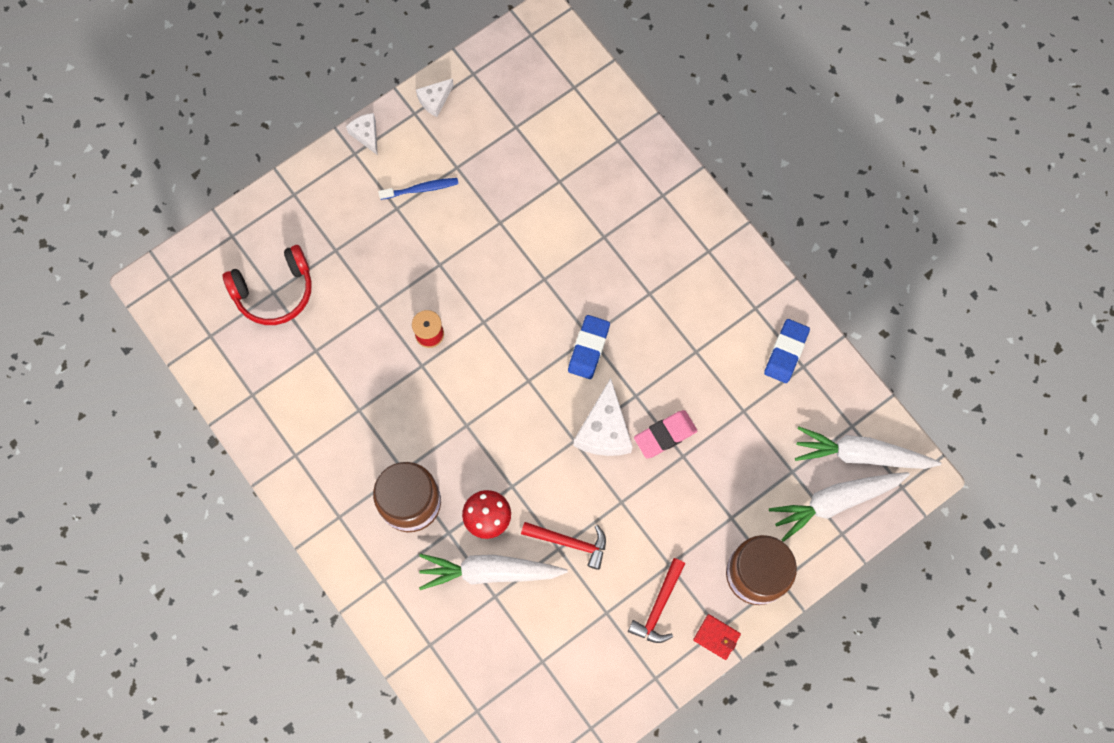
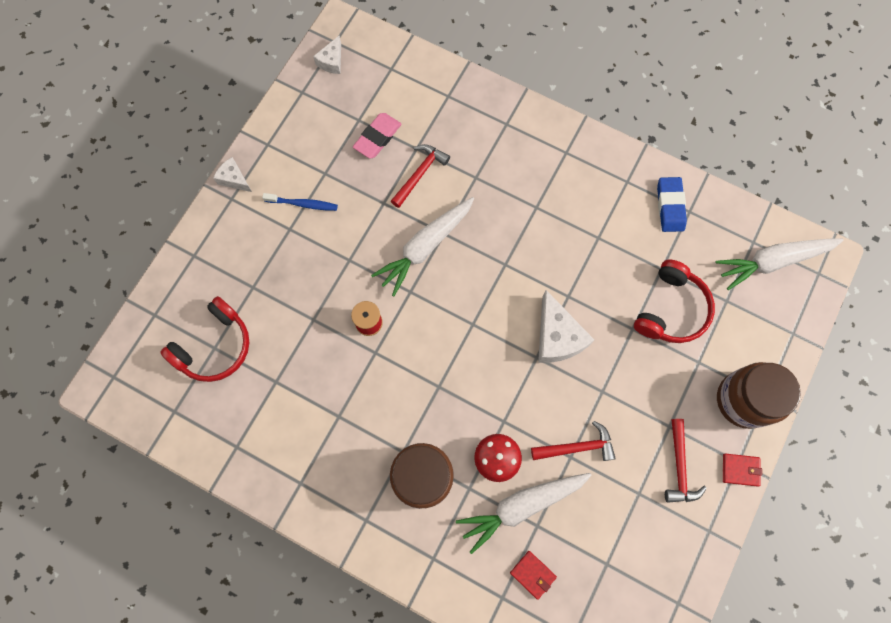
camera: 25 degrees left, 0 degrees up
(421, 189) = (303, 204): blue toothbrush -> blue toothbrush turned 45 degrees clockwise
(435, 100) = (280, 127): white cheese -> white cheese (332, 61)
(468, 637) = (532, 574): none -> red wallet
(550, 209) = (420, 174): none -> red hammer
(588, 348) = (509, 274): blue eraser -> none
(665, 435) = (609, 318): pink eraser -> pink eraser (377, 137)
(732, 455) = (671, 309): none -> red headphones
(835, 502) = (774, 309): white carrot -> white carrot (425, 247)

